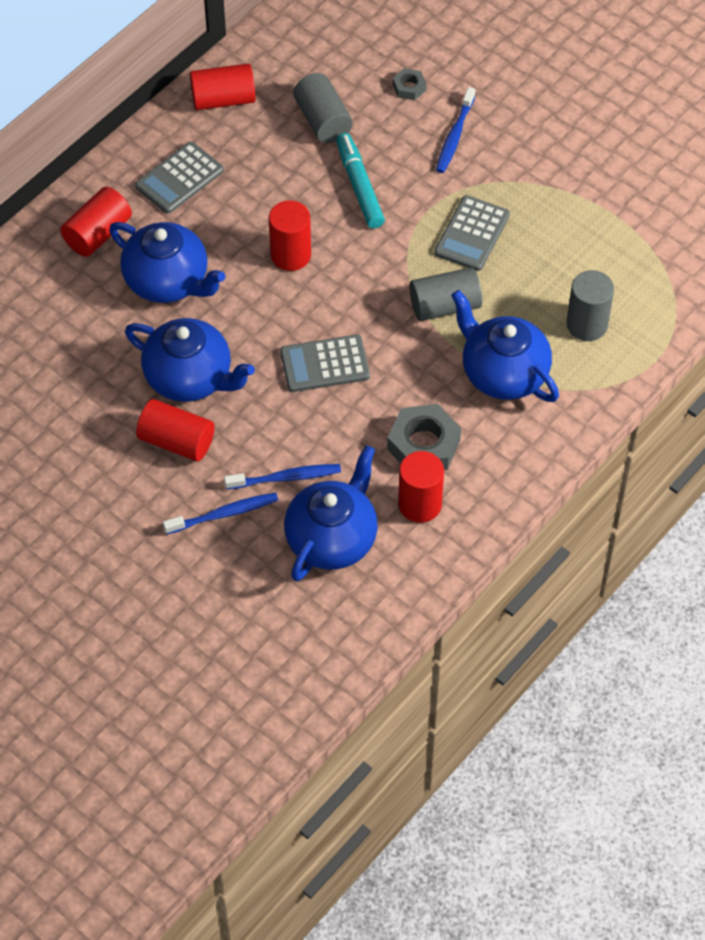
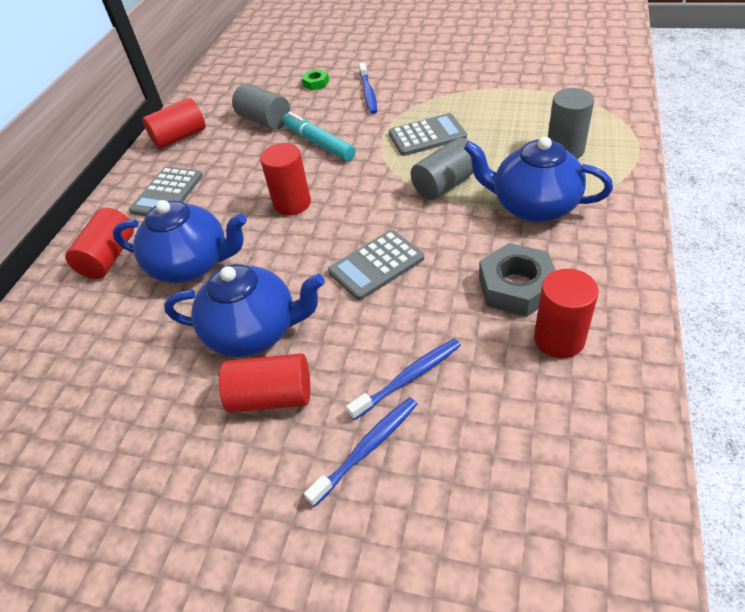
camera: 20 degrees left, 10 degrees down
(332, 538) = (501, 416): blue teapot -> none
(409, 87) = (316, 83): grey nut -> green nut
(472, 234) = (427, 136): grey calculator -> grey calculator turned 105 degrees counterclockwise

